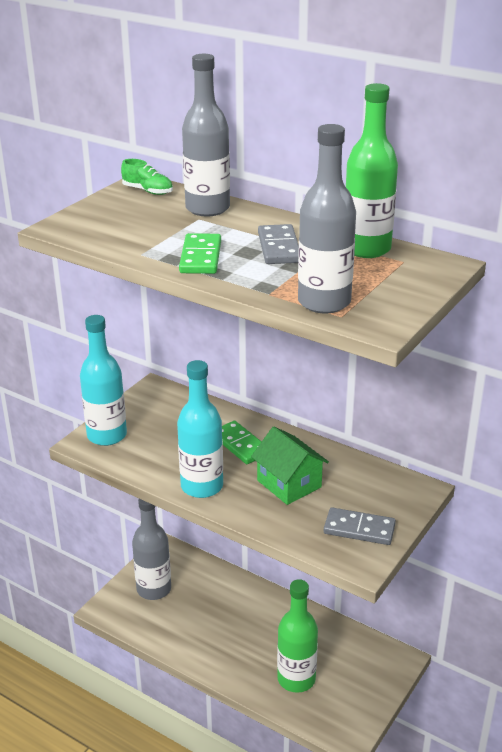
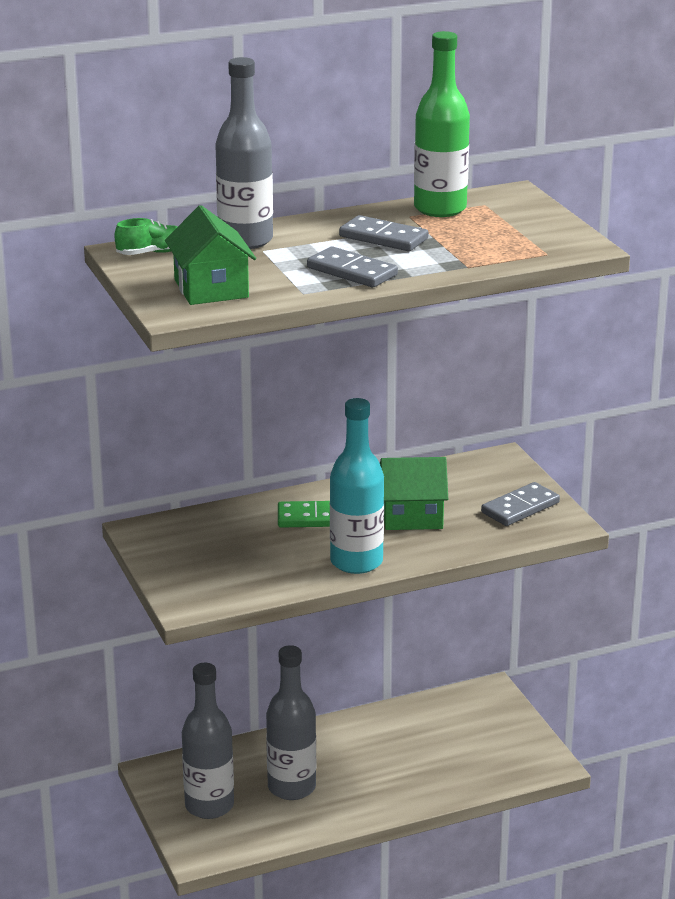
camera: 55 degrees left, 5 degrees down
(107, 435) = (192, 586): turquoise bottle -> none
(111, 225) = (211, 288): none -> green house
(201, 257) = (352, 271): green domino -> grey domino
(296, 679) = (447, 764): green bottle -> none
(324, 302) = (514, 252): grey bottle -> grey bottle (291, 787)

